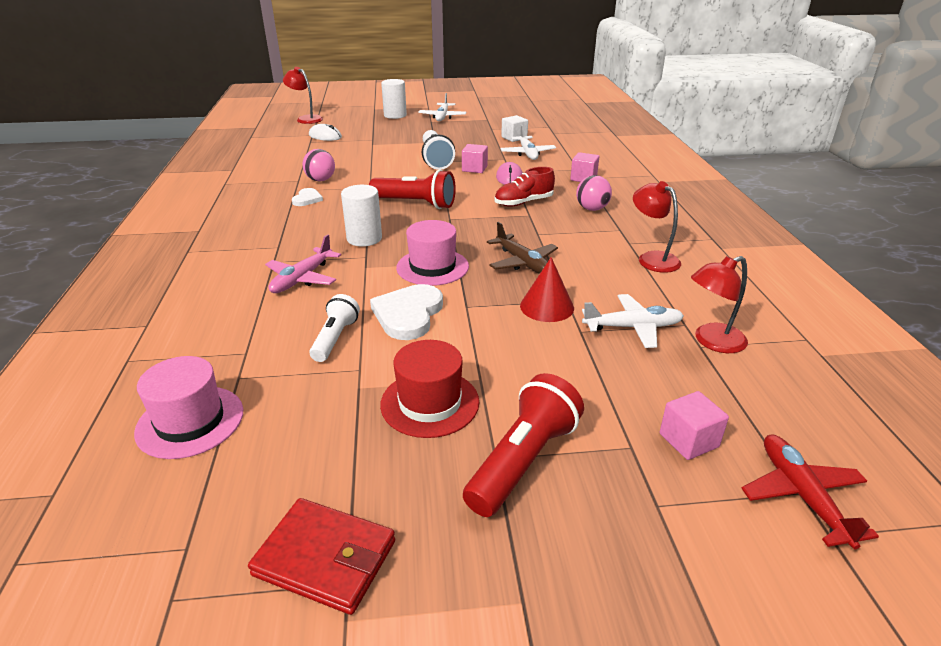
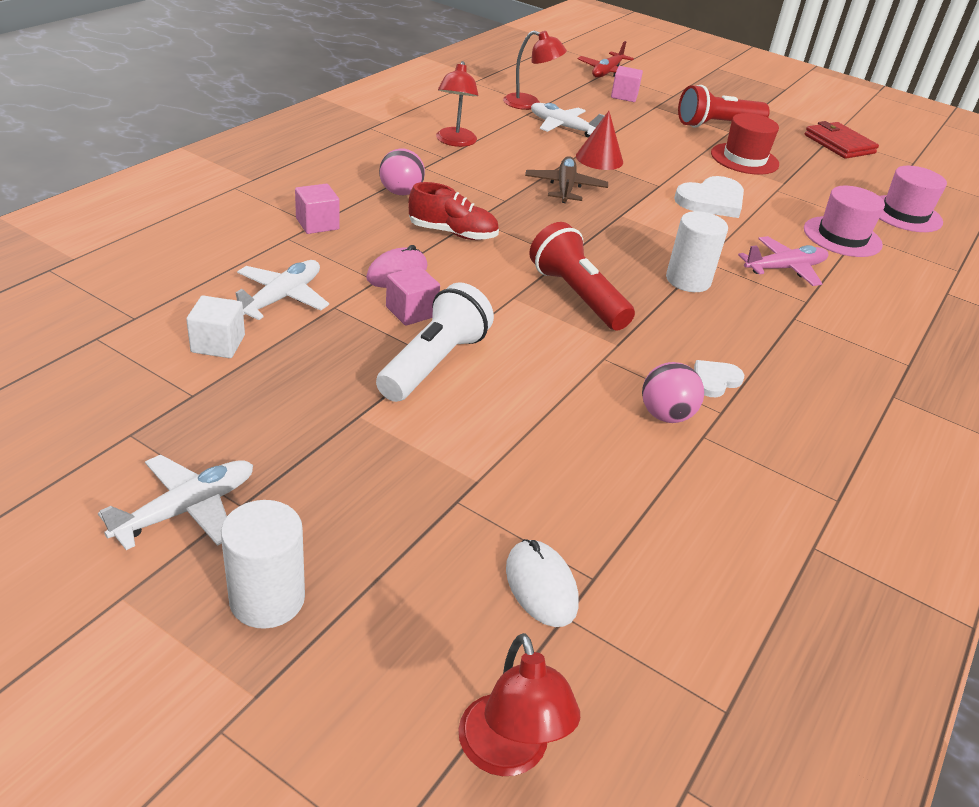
camera: 145 degrees left, 5 degrees up
(335, 338) = (782, 212): white flashlight -> none
(432, 267) = (650, 221): pink hat -> pink hat (842, 237)

